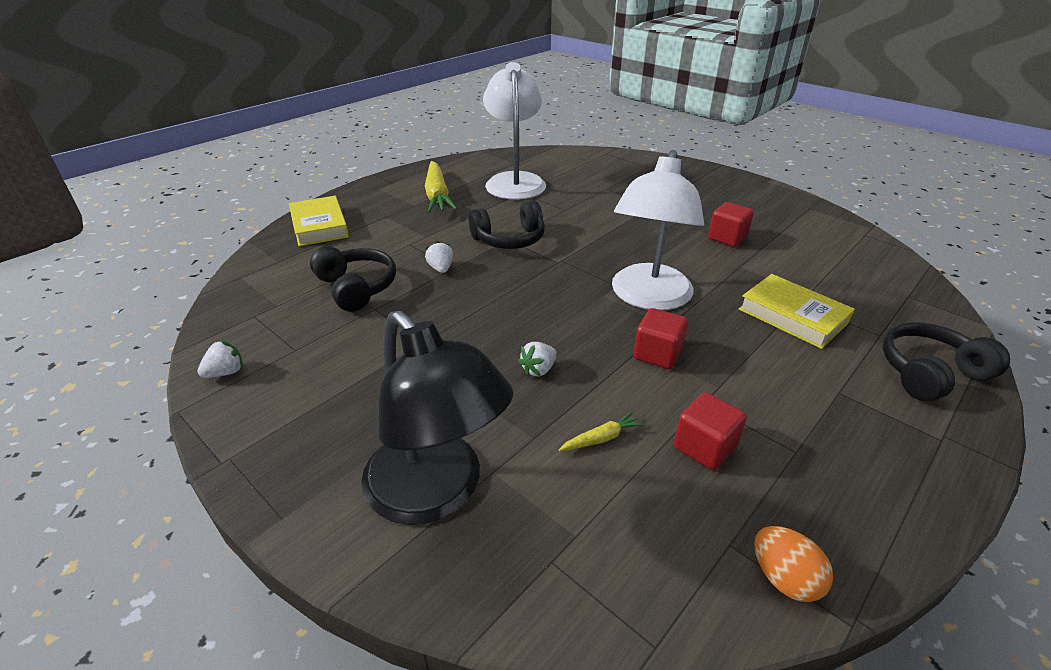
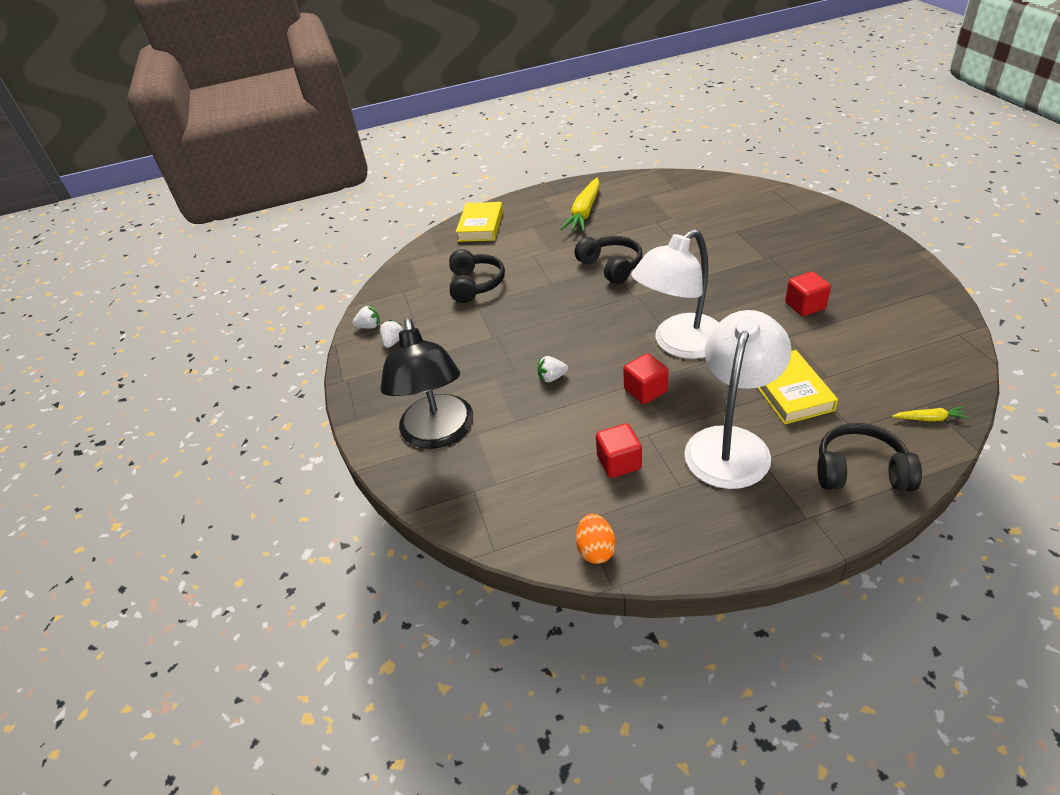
camera: 35 degrees right, 5 degrees up
(441, 268) = (541, 282): white strawberry -> white strawberry (393, 342)
(509, 239) = (611, 267): black headphones -> black headphones turned 135 degrees counterclockwise
(514, 181) = (659, 208): white lamp -> white lamp (731, 443)
(602, 438) = (556, 435): yellow carrot -> yellow carrot (929, 418)

